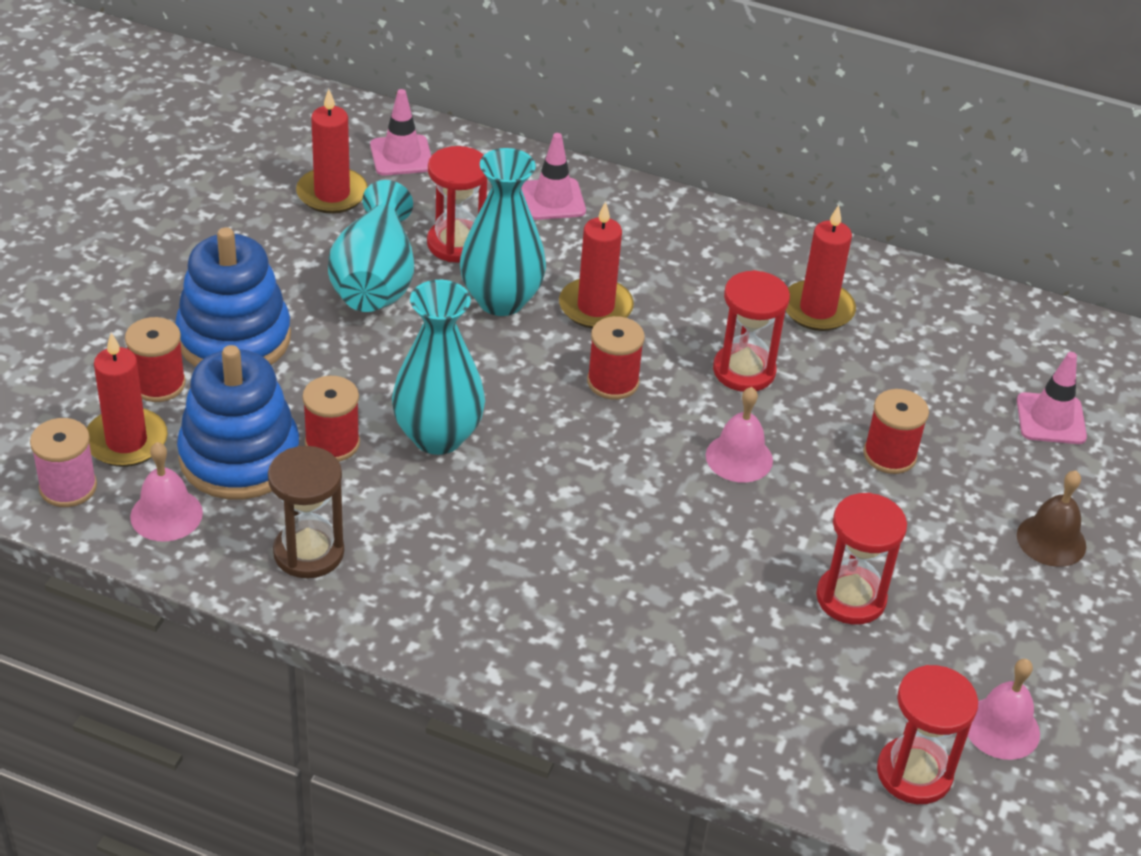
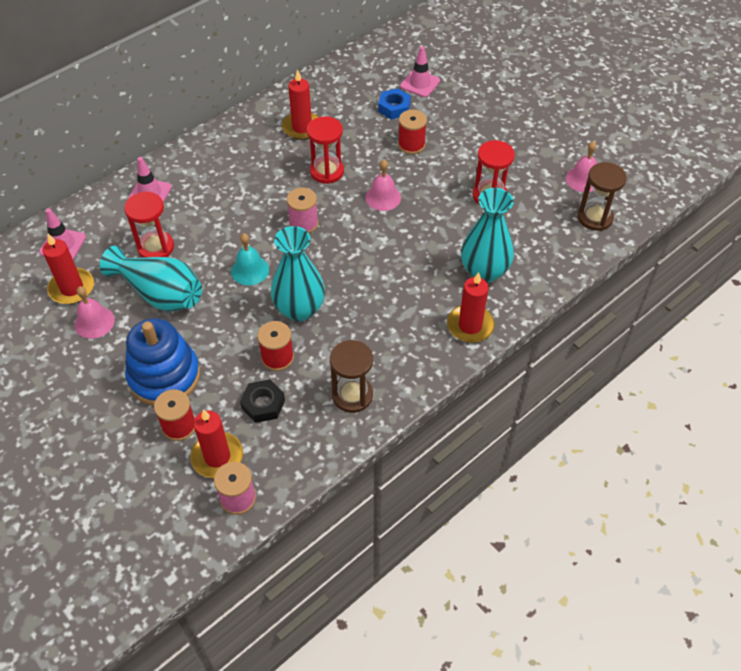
camera: 60 degrees left, 10 degrees up
(166, 514) = (288, 454): pink bell -> pink bell (94, 322)
(239, 457) = (263, 404): blue stacking toy -> black nut
(478, 355) = (250, 270): none -> turquoise bell
(501, 300) = (214, 245): turquoise vase -> turquoise vase (484, 272)
(595, 307) = (245, 209): red candle -> red candle (470, 325)
(613, 382) = (303, 223): red spool -> pink spool
(914, 773) = (595, 218): red hourglass -> brown hourglass
(960, 404) = (394, 108): none -> blue nut
(1051, 540) = (489, 117): brown bell -> none

